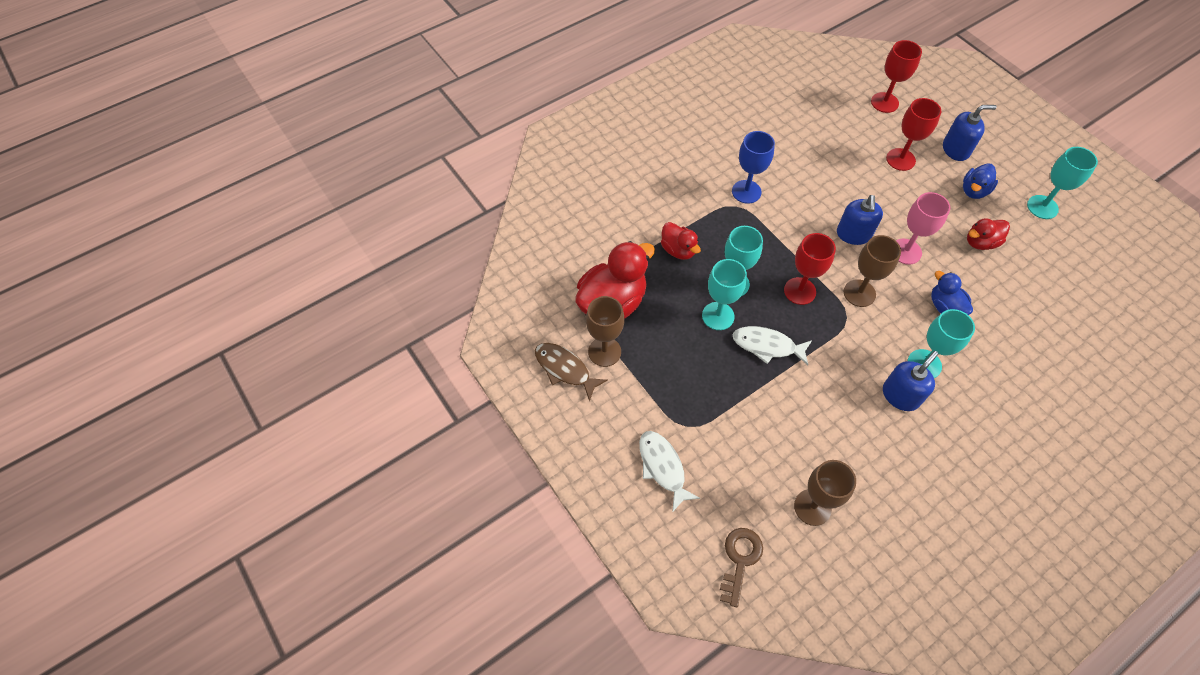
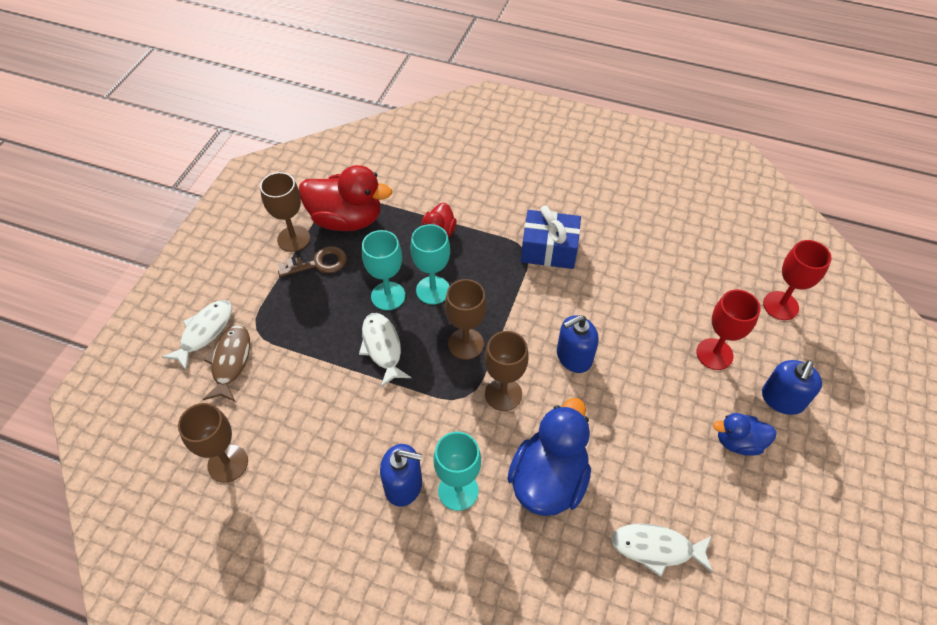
camera: 55 degrees right, 5 degrees down
(565, 369) = (259, 223): brown fish -> brown fish (230, 362)
(740, 560) = (143, 431): brown key -> brown key (318, 263)
(746, 192) = (549, 250): blue goblet -> blue gift
(799, 291) = (466, 344): red goblet -> brown goblet
(905, 251) = (592, 412): pink goblet -> none
(945, 307) = (548, 480): blue duck -> blue duck, size x1.82
(956, 149) = (782, 399): blue soap dispenser -> blue soap dispenser turned 75 degrees clockwise
(980, 242) = (669, 479): red duck -> none
(1026, 279) = (656, 548): none -> white fish
(1042, 207) = (784, 525): turquoise goblet -> none

